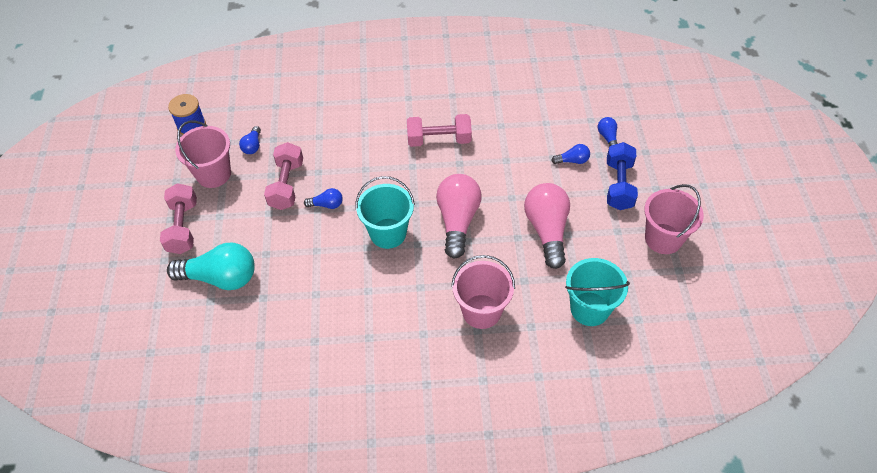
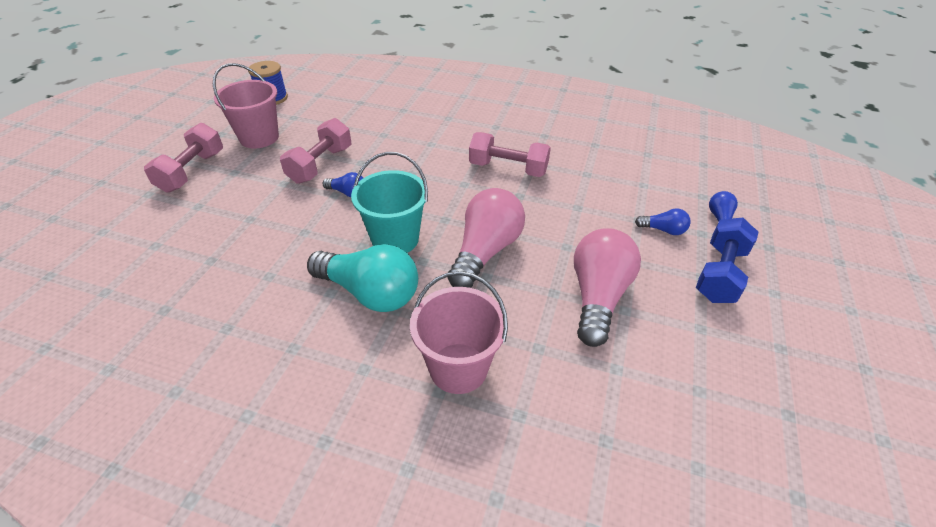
camera: 20 degrees right, 10 degrees down
(220, 278) = (185, 226): turquoise light bulb -> turquoise light bulb (370, 293)
(253, 146) = (314, 126): blue light bulb -> none
(589, 309) = (621, 422): turquoise bucket -> none
(663, 239) = (771, 361): pink bucket -> none

